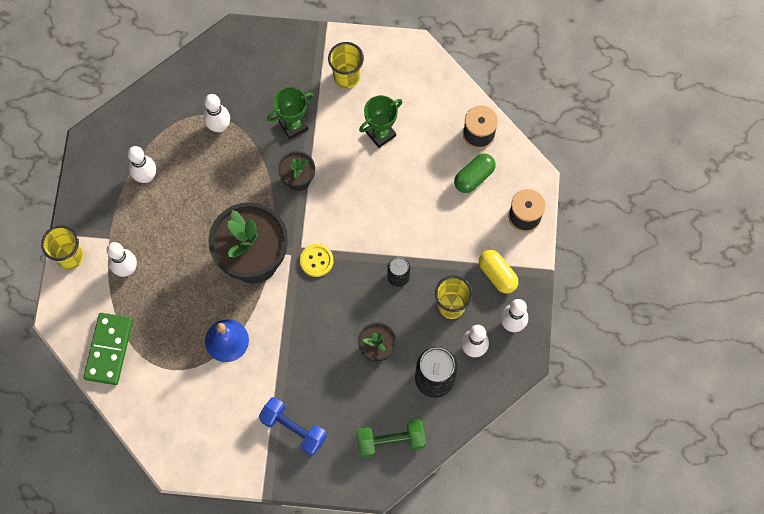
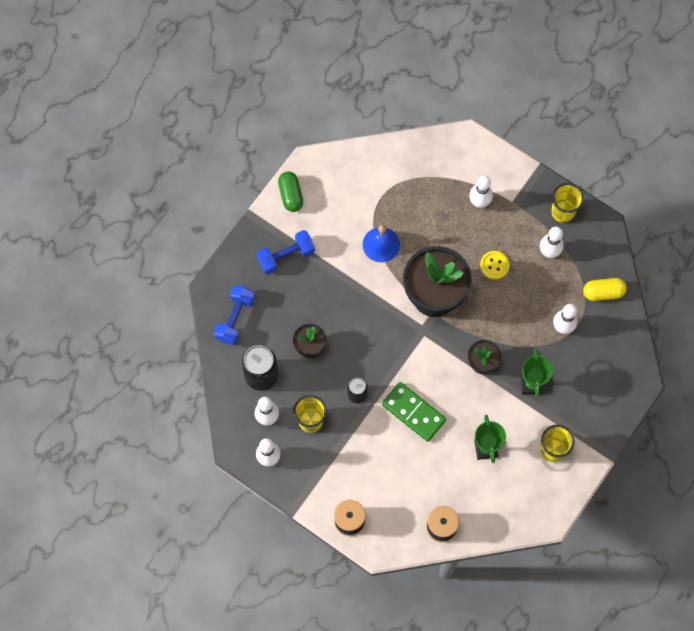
camera: 120 degrees right, 0 degrees up
(70, 256) = (512, 168): yellow cup -> yellow cup (563, 212)
(109, 349) = (423, 161): green domino -> green domino (413, 412)
(316, 261) = (406, 341): yellow button -> yellow button (494, 265)
(391, 441) = (235, 318): green dumbbell -> blue dumbbell
(474, 177) = (406, 500): green capsule -> green capsule (291, 195)
(497, 274) = (314, 470): yellow capsule -> yellow capsule (603, 292)

